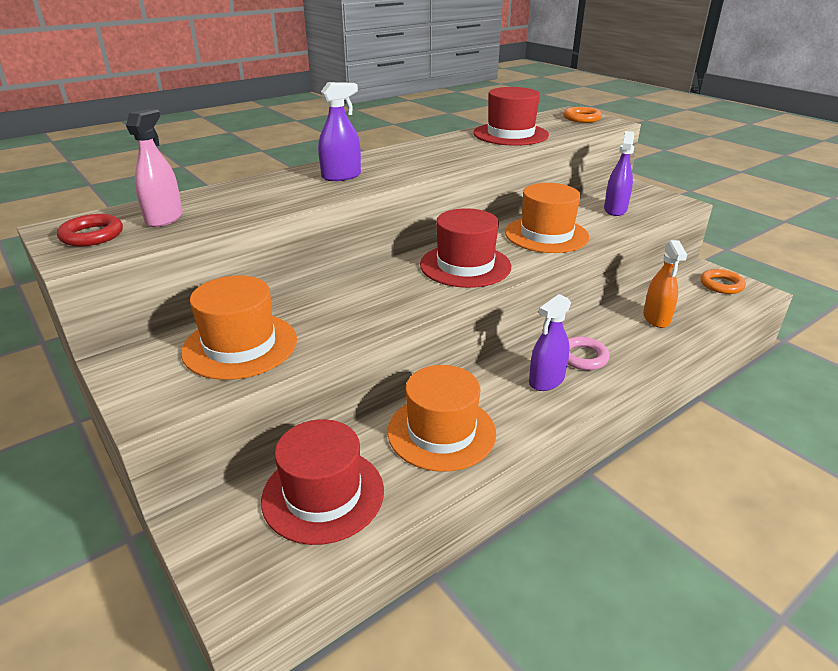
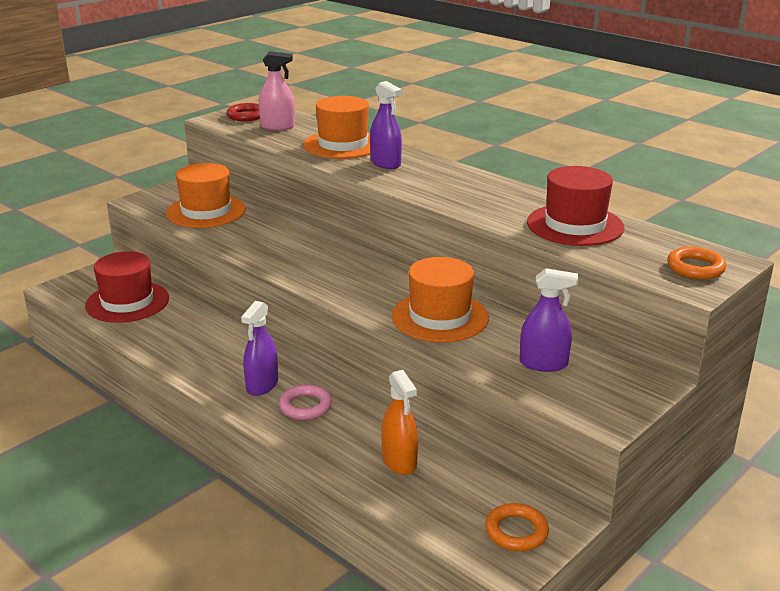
camera: 80 degrees right, 5 degrees down
(441, 432) = (189, 338): orange hat -> orange hat (343, 144)
(465, 265) = (349, 277): red hat -> none
(546, 380) = (262, 385): purple spray bottle -> purple spray bottle turned 105 degrees counterclockwise
(656, 318) = (399, 461): orange spray bottle -> orange spray bottle turned 105 degrees counterclockwise

